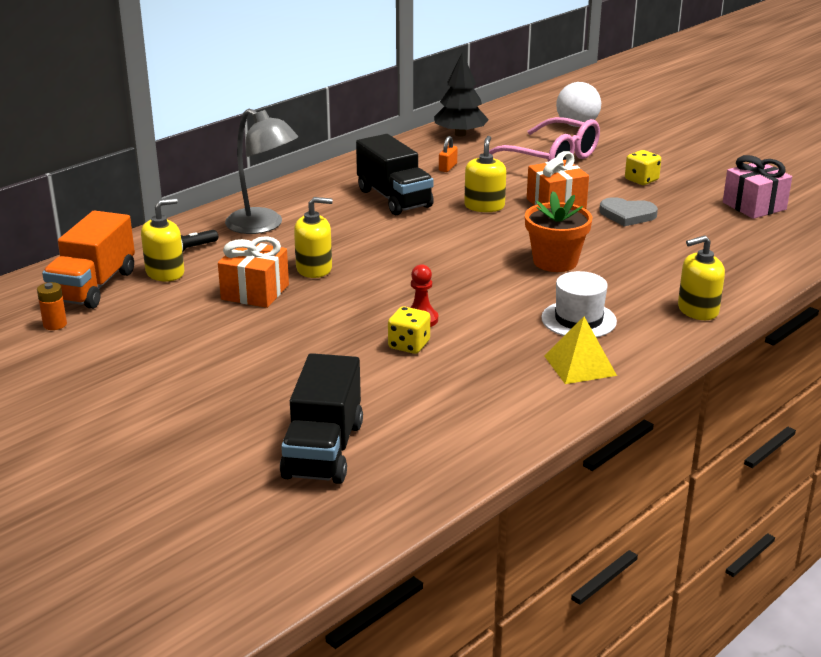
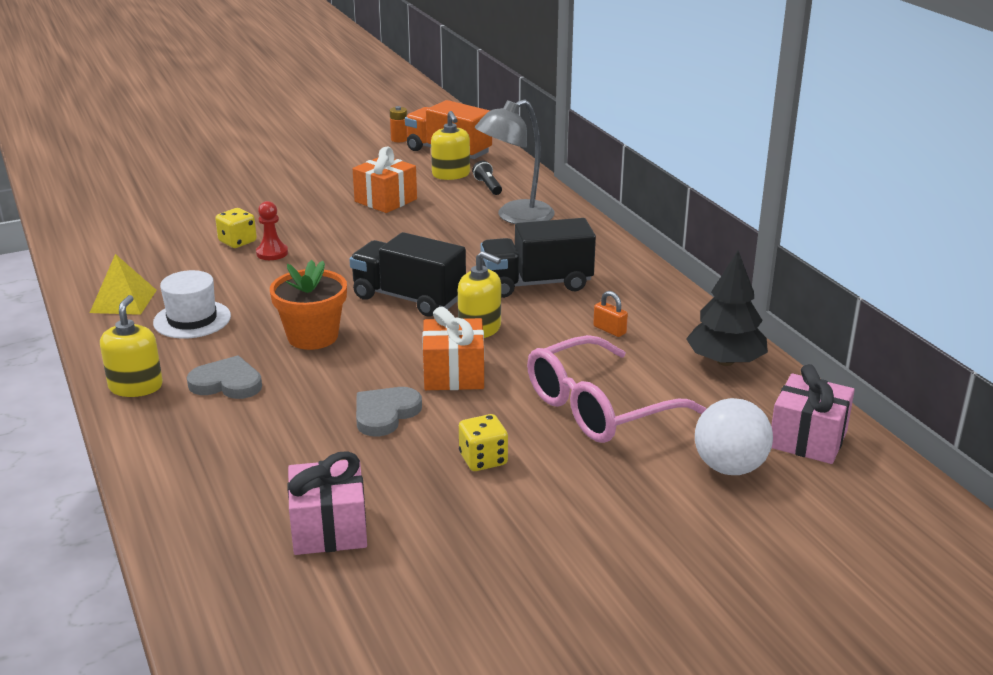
camera: 110 degrees right, 0 degrees up
(314, 269) = (406, 226): yellow soap dispenser -> none
(323, 450) = (143, 196): black truck -> black truck (409, 298)
(529, 111) = (807, 439): none -> pink gift
(652, 276) = (227, 383): none -> grey heart

